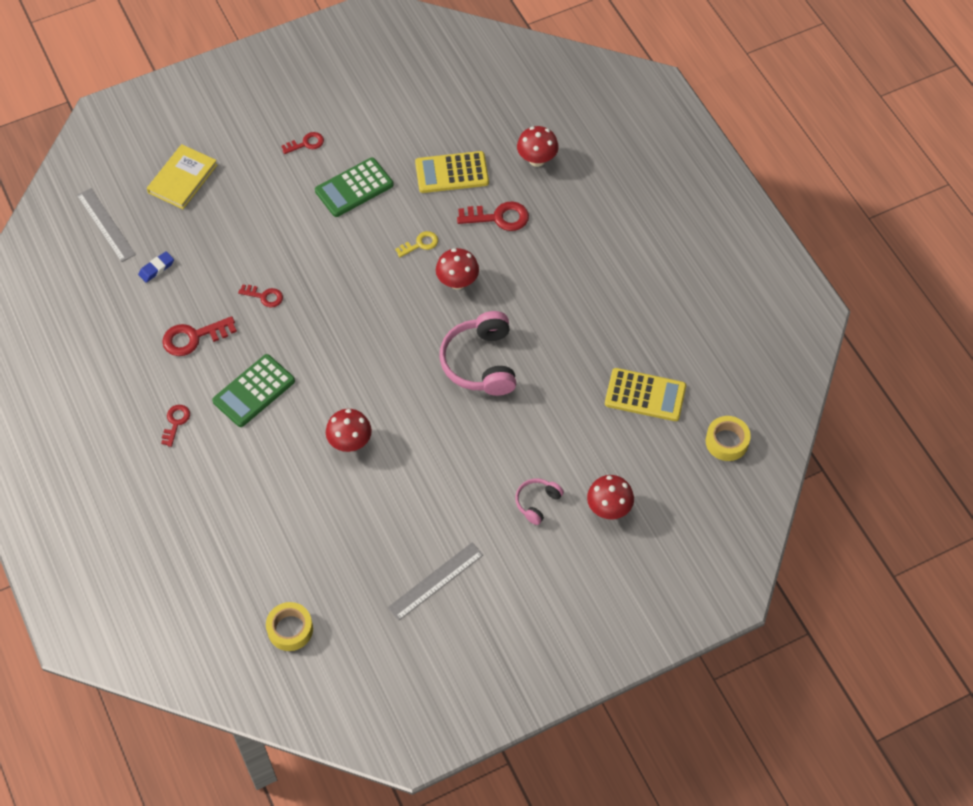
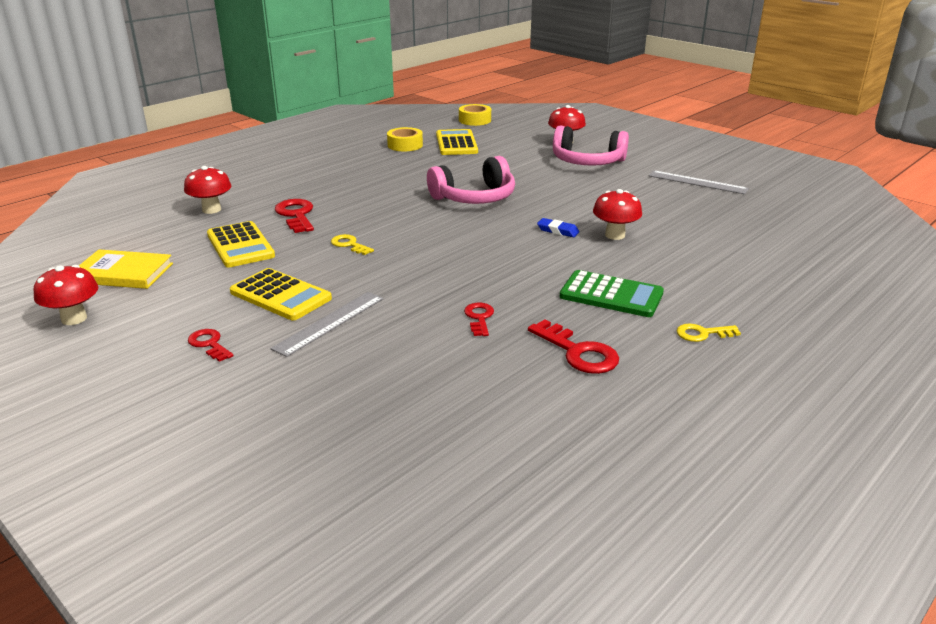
camera: 110 degrees left, 30 degrees down
(106, 225) = (438, 498): grey ruler -> grey ruler (330, 323)
(156, 268) = (492, 415): blue eraser -> blue eraser (558, 231)
(176, 422) = (702, 334): red key -> yellow key
(182, 179) = (306, 439): yellow book -> yellow book (123, 273)
(290, 629) = (822, 225): yellow tape -> yellow tape (405, 145)
(354, 188) = (280, 295): green calculator -> yellow calculator
(457, 282) = (389, 220): red mushroom -> red mushroom (74, 319)
(537, 502) = (587, 162): pink headphones -> pink headphones, size x1.92

